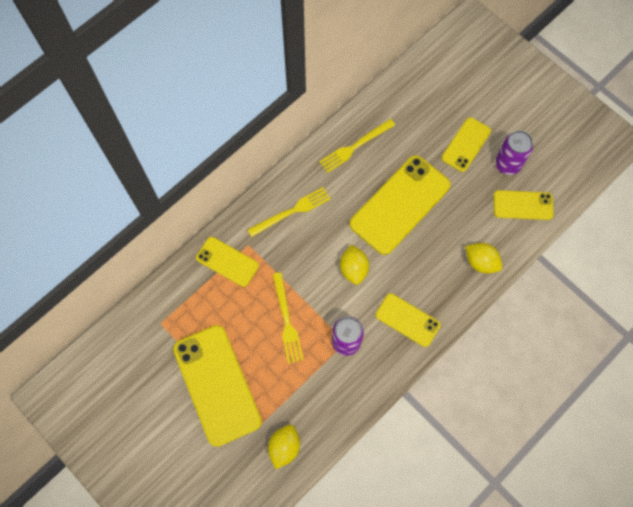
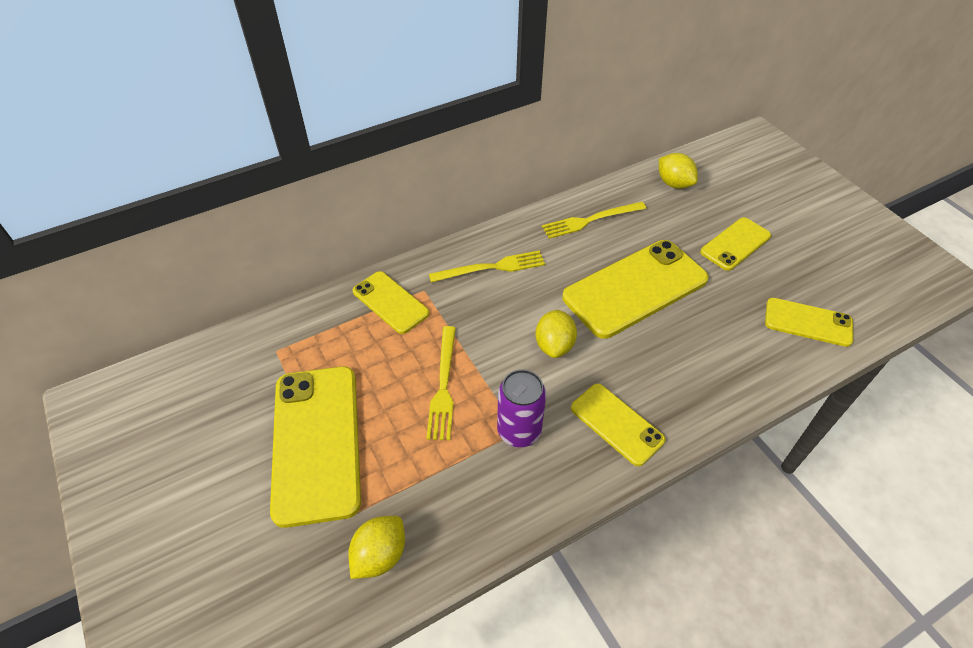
camera: 15 degrees right, 20 degrees down
(480, 262) = (738, 376): yellow lemon -> yellow lemon (674, 184)
(507, 164) = (790, 274): purple can -> none

